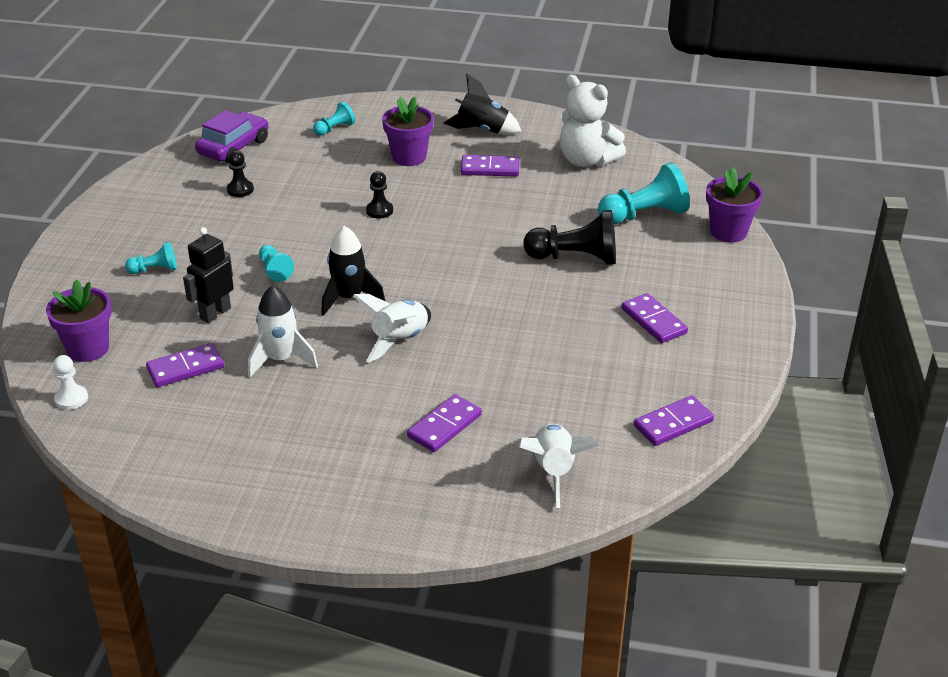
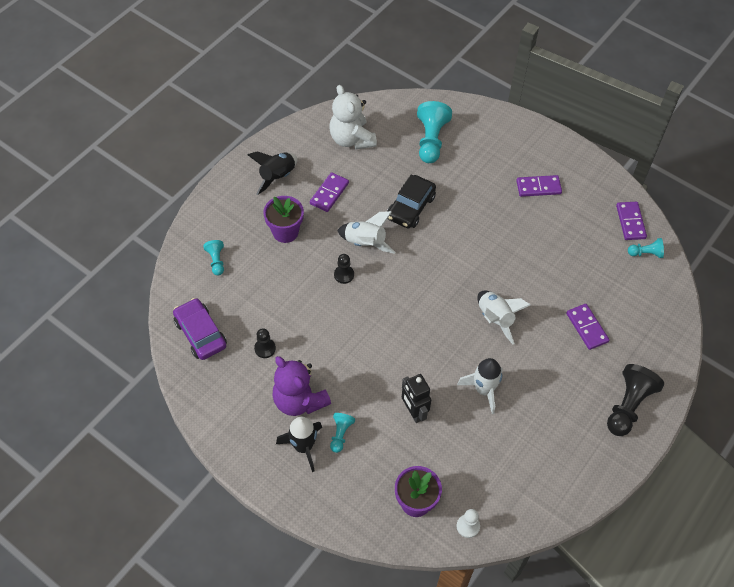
camera: 65 degrees left, 20 degrees up
(185, 230) = (299, 400): none -> purple teddy bear
(185, 368) = (467, 448): purple domino -> none
(275, 270) = (381, 361): turquoise pawn -> turquoise pawn (645, 253)
(349, 298) = (436, 329): black rocket -> black rocket (303, 447)
(522, 229) = (410, 207): none -> black car
(553, 471) = (646, 292): white rocket -> white rocket (365, 243)
(575, 258) = (457, 194): black pawn -> black pawn (628, 406)
(586, 160) = (351, 139): white teddy bear -> white teddy bear turned 90 degrees clockwise
(728, 232) = (471, 111): purple flower pot -> none

